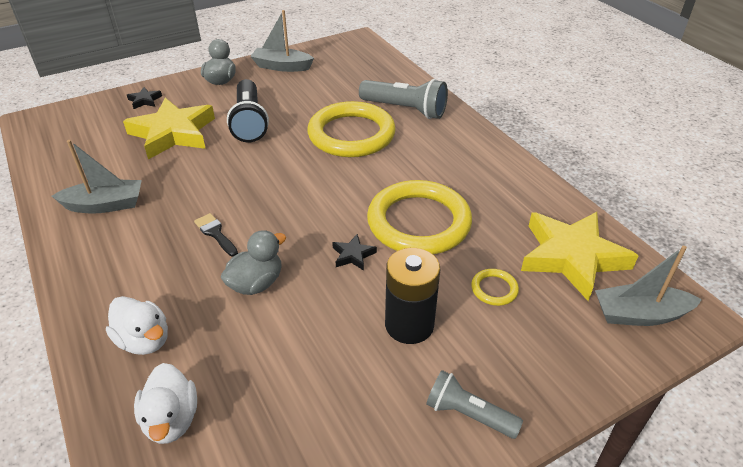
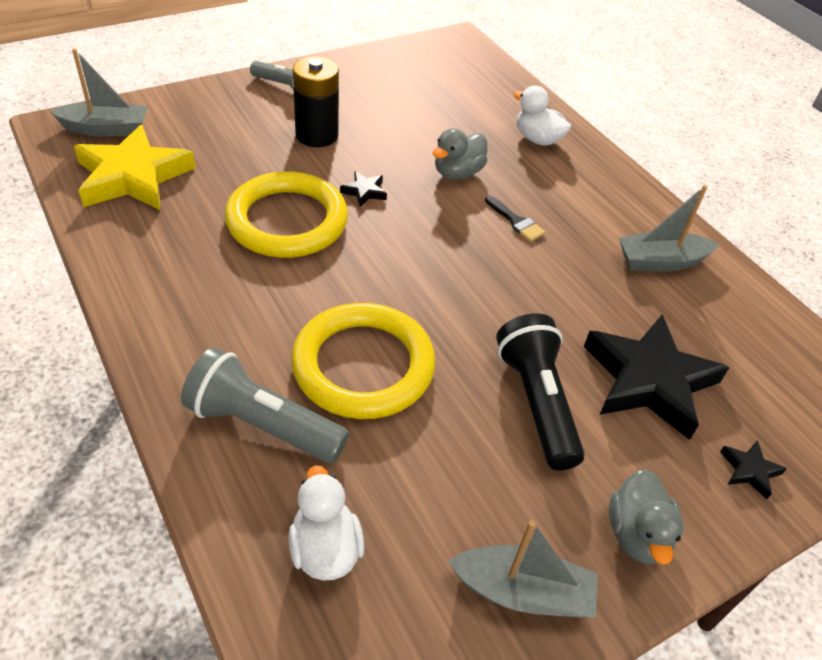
camera: 175 degrees right, 5 degrees up
(171, 419) = (493, 97): white duck -> white duck (325, 549)
(173, 133) = (649, 380): yellow star -> black star
(494, 289) = (230, 155): yellow ring -> none

